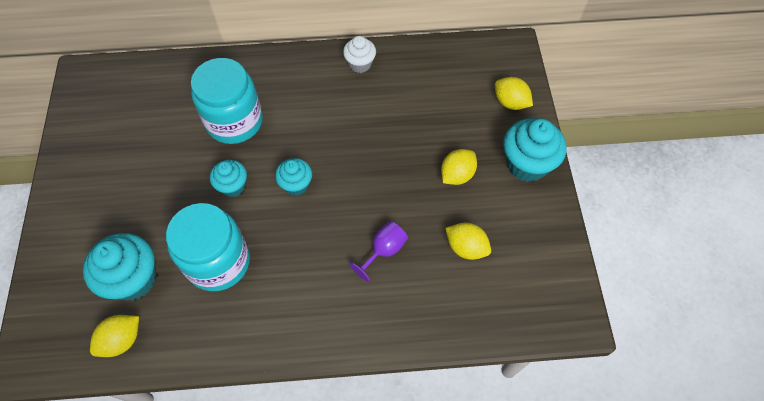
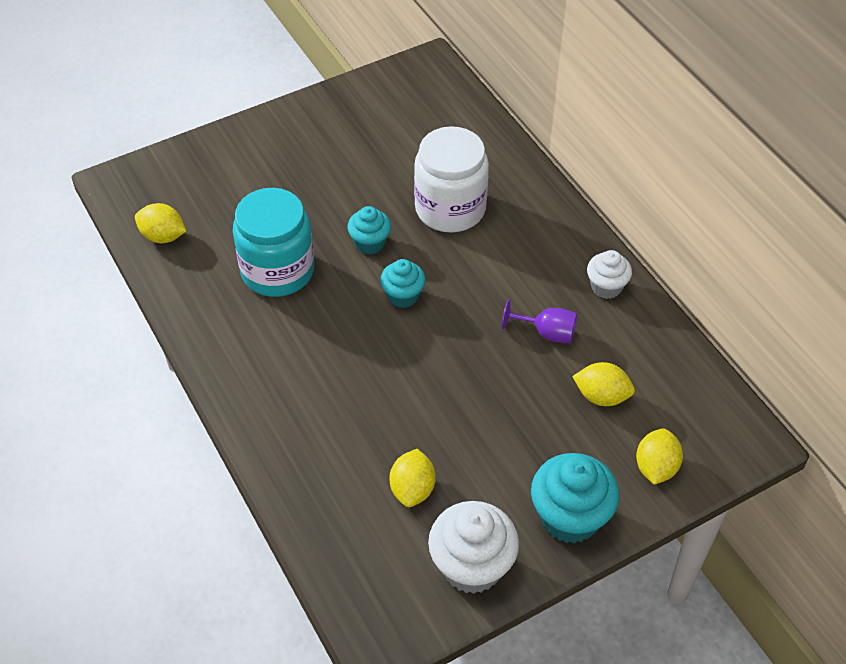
camera: 65 degrees right, 10 degrees down
(134, 279) = (227, 215): turquoise cupcake -> none
(234, 121) = (450, 208): turquoise jar -> white jar
(383, 251) = (365, 409): purple goblet -> purple goblet (546, 333)
(457, 175) = (507, 445): yellow lemon -> yellow lemon (601, 396)
(541, 236) = (472, 566): none -> white cupcake

